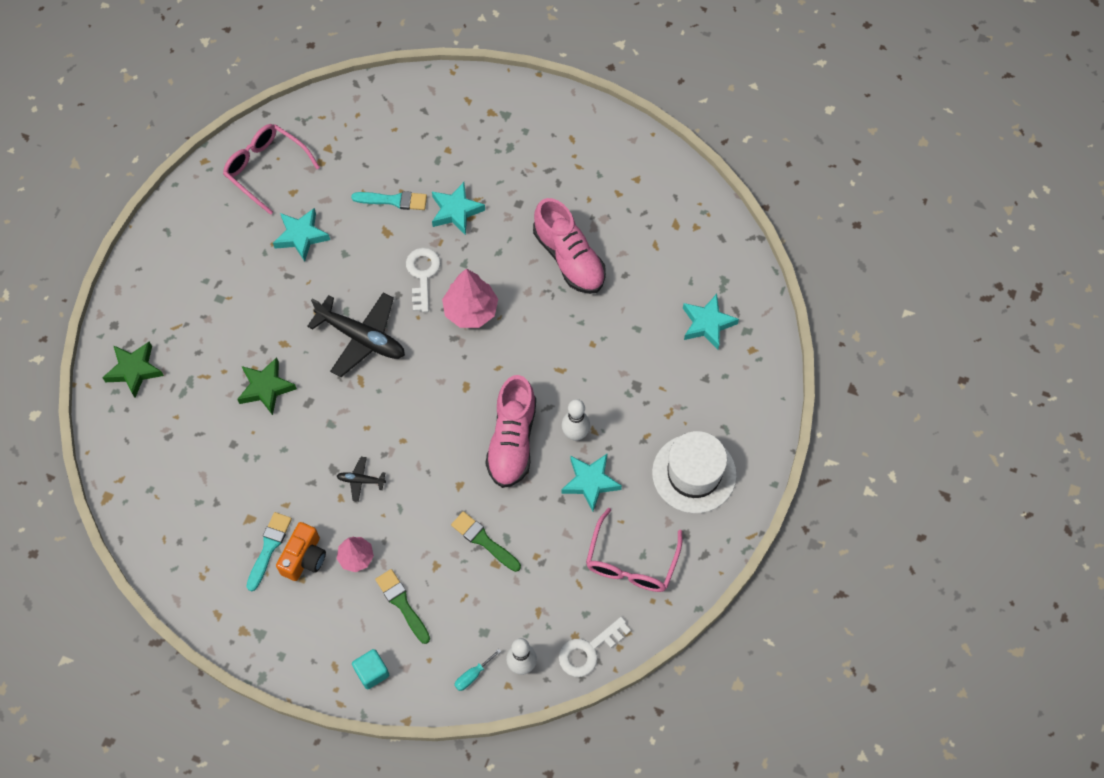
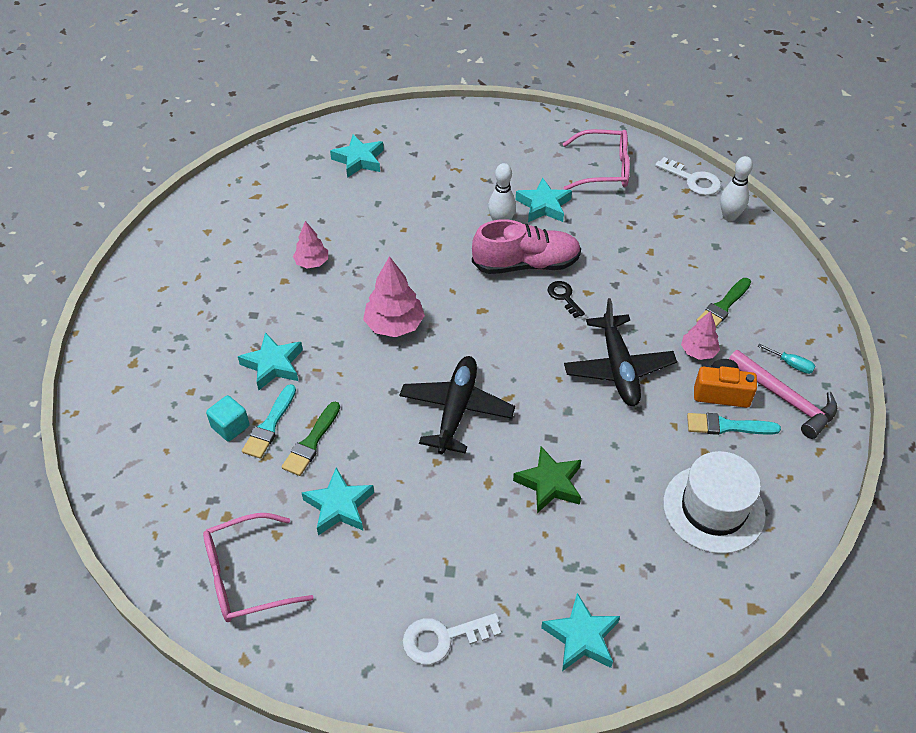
camera: 105 degrees left, 15 degrees down
(134, 370) = (581, 637): green star -> turquoise star
(265, 169) = (245, 576): pink glasses -> pink glasses turned 45 degrees clockwise
(279, 611) = (785, 398): none -> pink hammer
(361, 480) = (618, 368): black plane -> black plane, size x2.19
(372, 672) = (797, 312): turquoise cube -> turquoise cube (230, 427)
(394, 200) = (270, 425): turquoise brush -> turquoise brush turned 150 degrees counterclockwise
(423, 275) = (362, 375): white key -> white key (443, 638)
(460, 462) = (564, 297): none -> black key
(473, 675) = (757, 245): turquoise screwdriver -> turquoise screwdriver (791, 364)
(483, 540) = (633, 263): green brush -> green brush (311, 442)
(569, 258) = (312, 262): pink shoe -> pink tree
(694, 473) = (507, 146): white hat -> white hat (713, 508)

